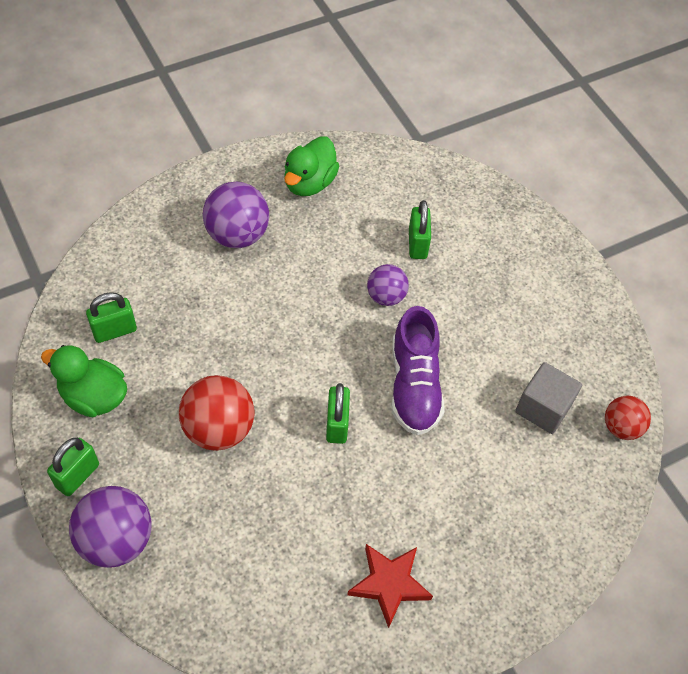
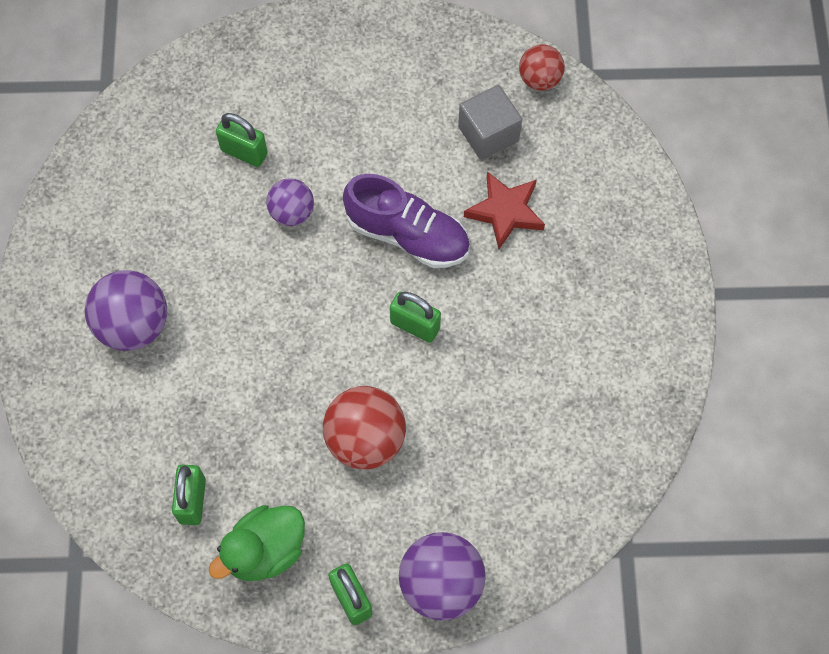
camera: 60 degrees left, 10 degrees up
(309, 183) = (104, 221): green duck -> none
(389, 584) = (598, 352): red star -> red star (505, 211)

